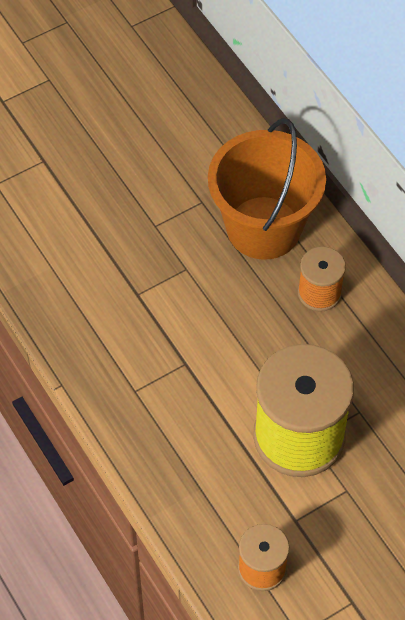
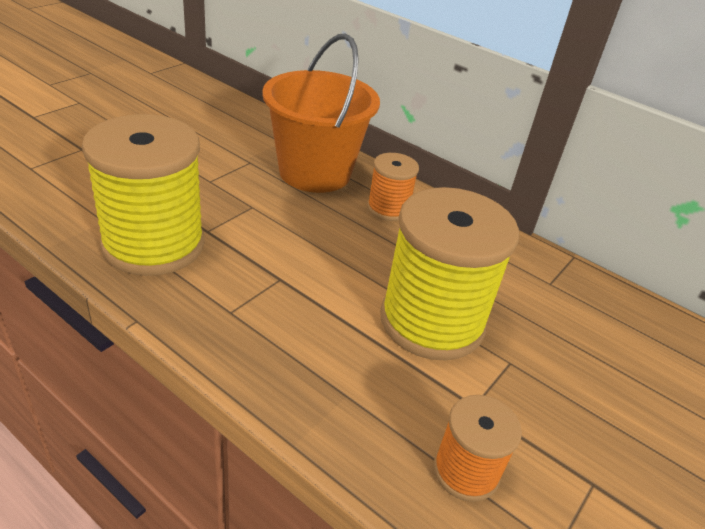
camera: 25 degrees left, 20 degrees down
(88, 304) = (153, 244): none -> yellow spool

